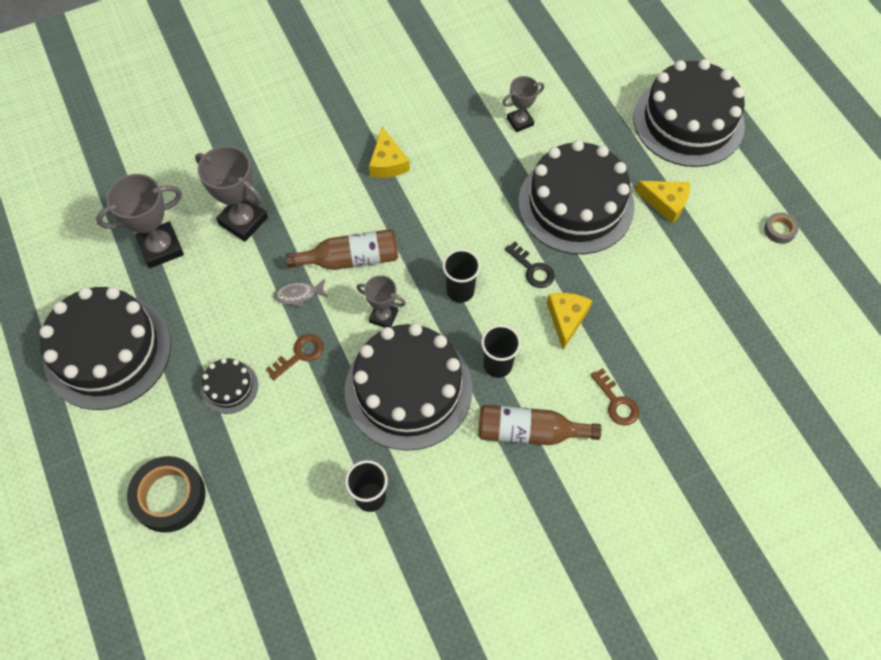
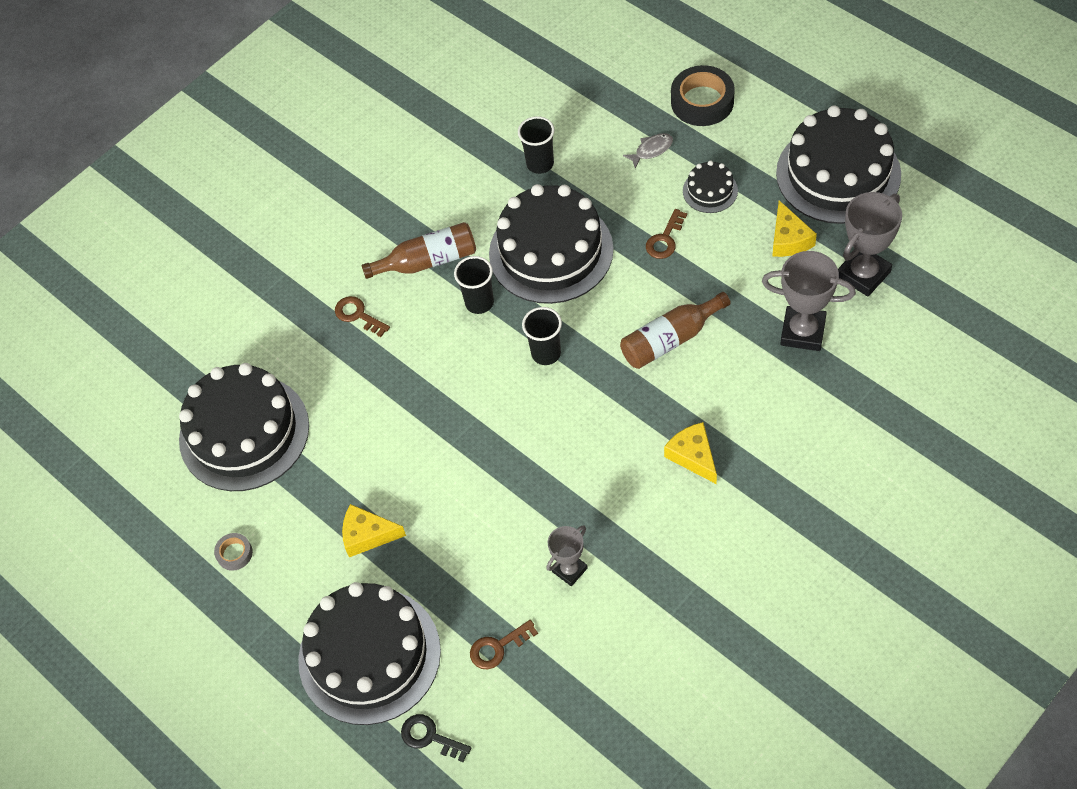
camera: 165 degrees right, 5 degrees down
(298, 295) = (700, 287): grey fish -> grey fish (651, 150)
(383, 316) = (607, 301): grey trophy -> none
(532, 269) = (483, 404): black key -> black key (430, 737)
(566, 319) = (431, 369): yellow cheese -> yellow cheese (789, 239)
(576, 204) = (465, 493): black cake -> black cake (244, 432)
(593, 93) = (497, 647): none -> brown key

